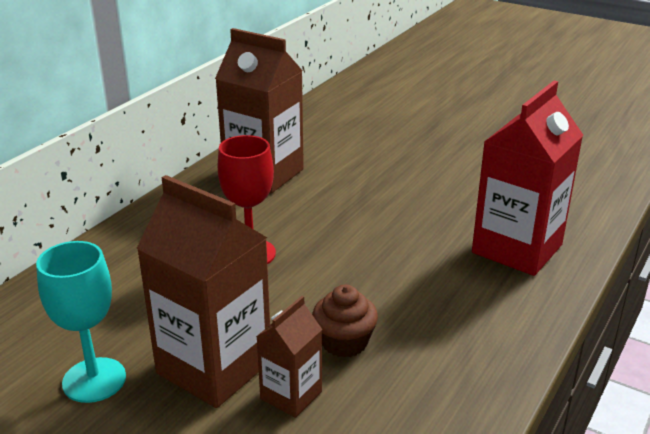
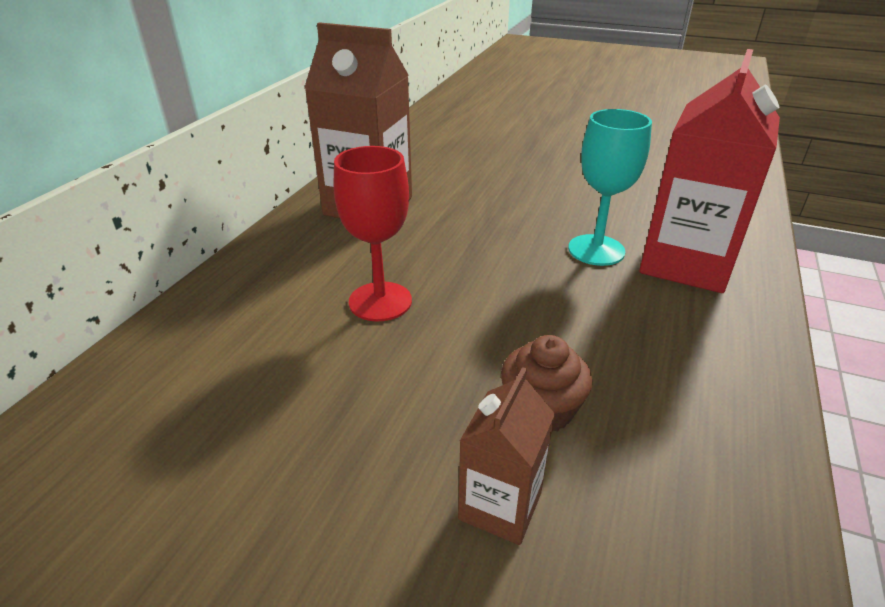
camera: 10 degrees left, 5 degrees up
(94, 380) = (198, 524): turquoise goblet -> turquoise goblet (596, 250)
(214, 367) = (376, 474): brown carton -> none

